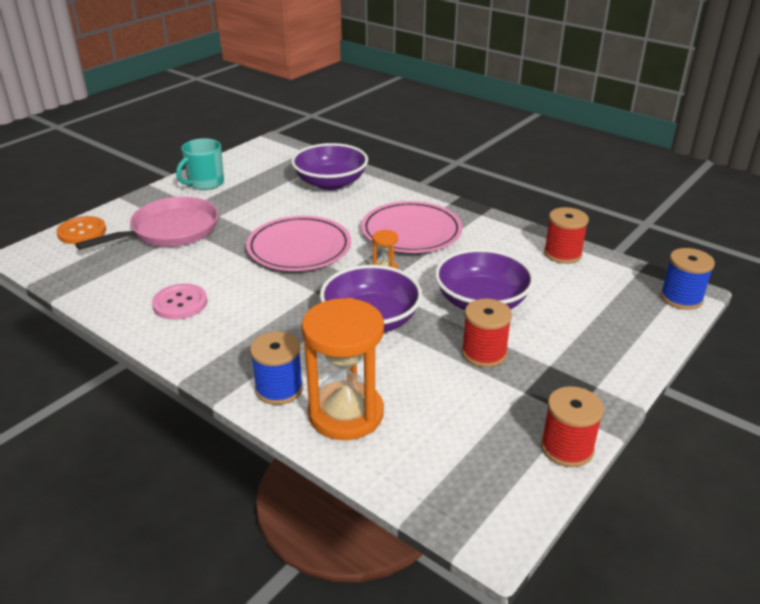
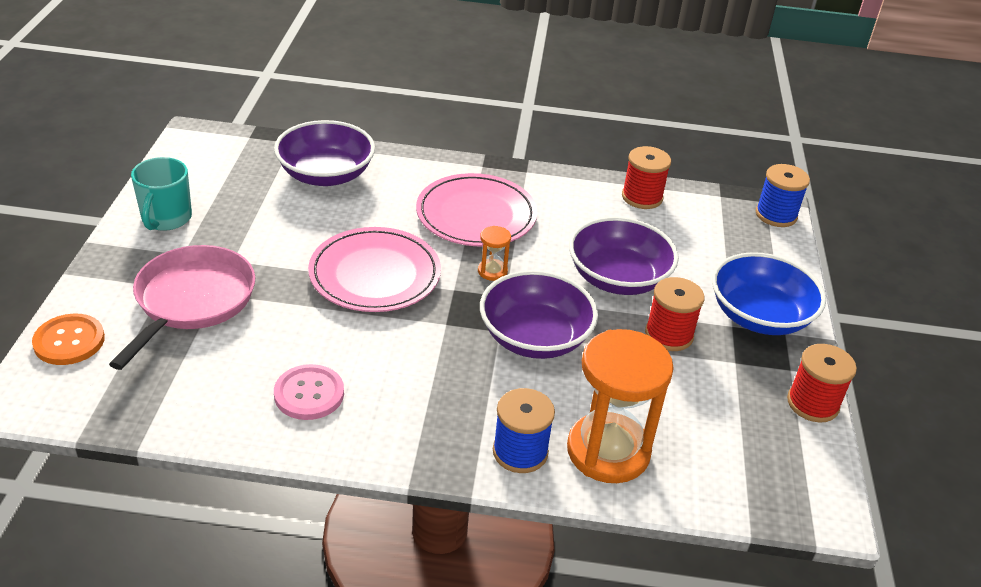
camera: 35 degrees left, 5 degrees up
(583, 366) = (759, 316): none -> blue bowl

